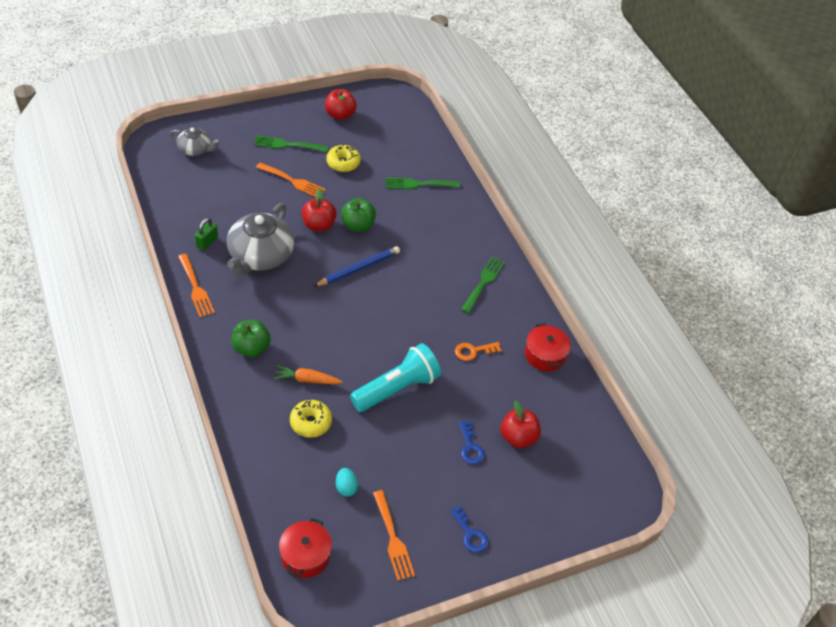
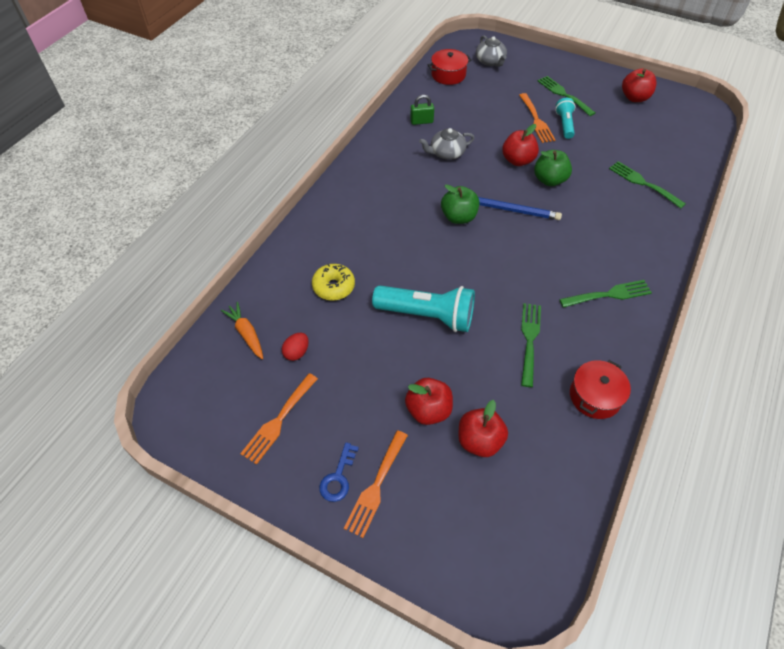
camera: 55 degrees right, 5 degrees up
(196, 288) = (376, 144): orange fork -> orange fork (376, 486)
(251, 348) = (361, 207): green apple -> green apple (458, 217)
(260, 256) = (446, 153): grey teapot -> grey teapot, size x0.55
(305, 555) = (209, 372): red pot -> red pot (448, 75)
(306, 380) = (370, 256): orange carrot -> orange carrot (246, 333)
(317, 171) = (564, 124): none -> turquoise flashlight
(343, 163) = (594, 131): yellow donut -> none
(346, 488) = (297, 352): turquoise egg -> red egg
(470, 447) = (428, 410): blue key -> red apple
(473, 351) = (529, 340): orange key -> green fork

